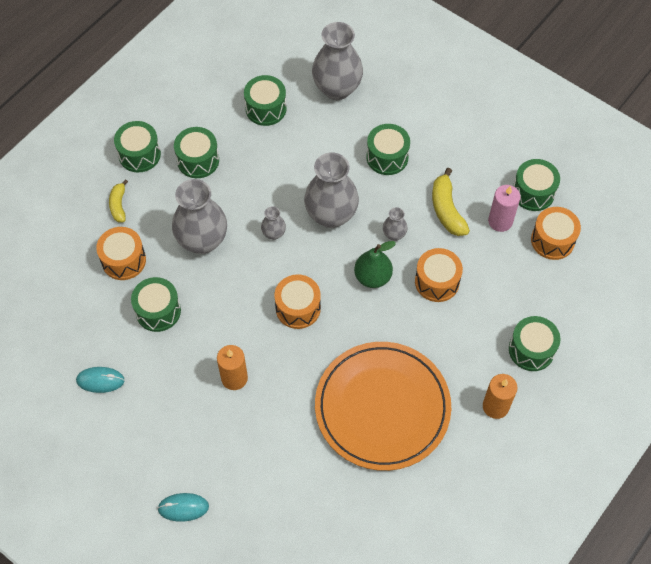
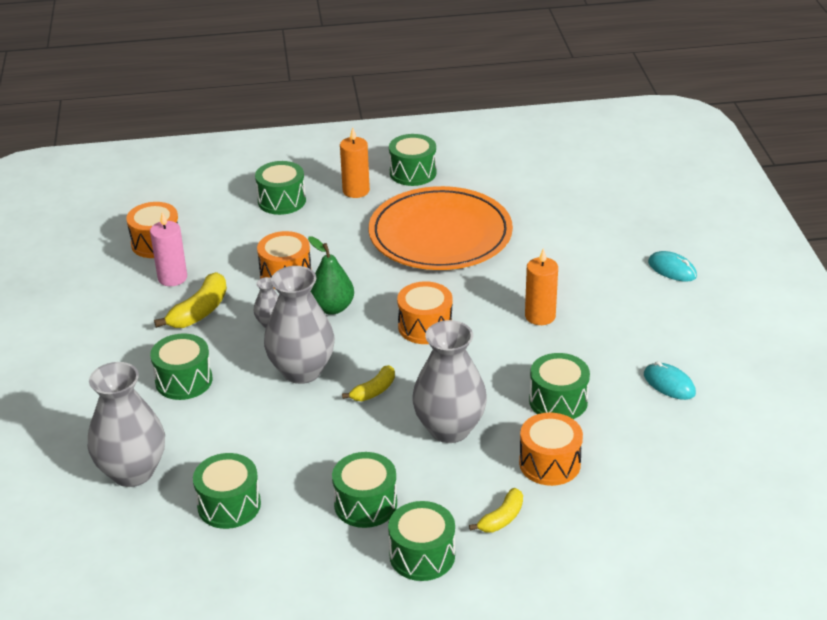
camera: 135 degrees left, 25 degrees down
(274, 233) = (374, 391): grey vase -> yellow banana
(533, 192) = (114, 278): green drum -> green drum (413, 173)

